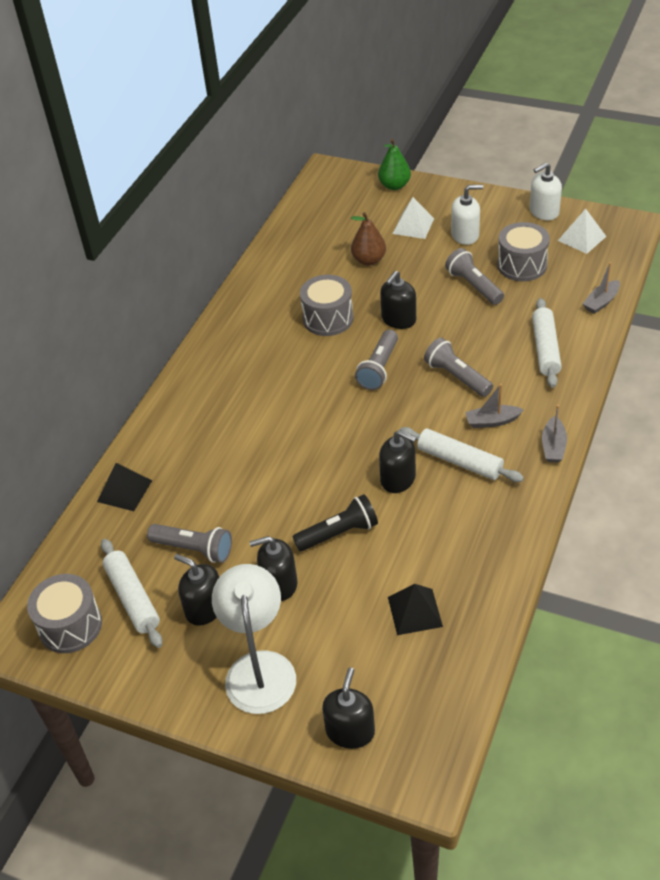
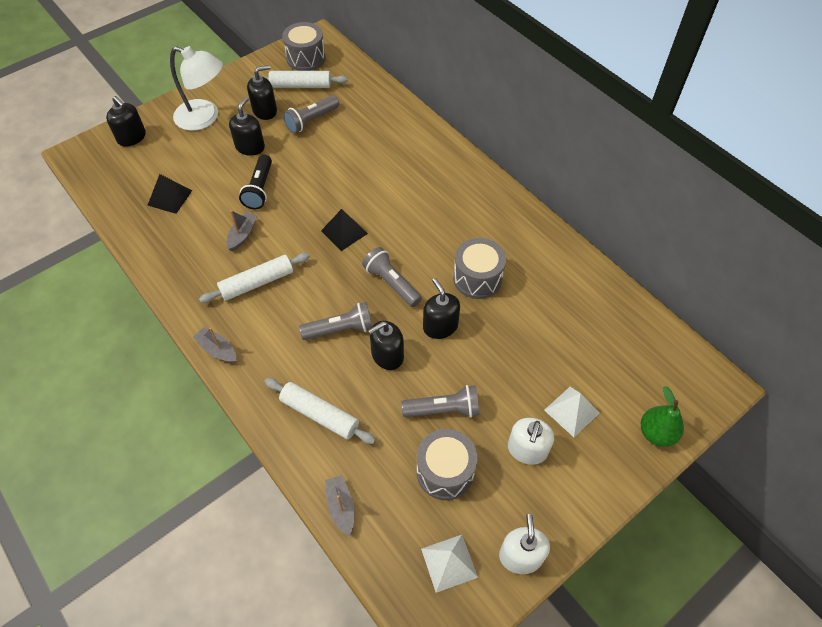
camera: 115 degrees right, 10 degrees up
(124, 491) = (387, 106): black pyramid -> black pyramid (344, 232)
(369, 260) = (539, 346): brown pear -> none
(398, 479) = (274, 240): black soap dispenser -> black soap dispenser (387, 355)
(492, 421) = (275, 325): grey boat -> grey boat (242, 235)

